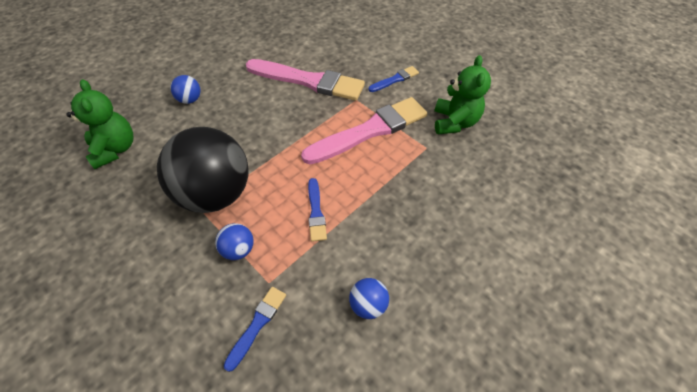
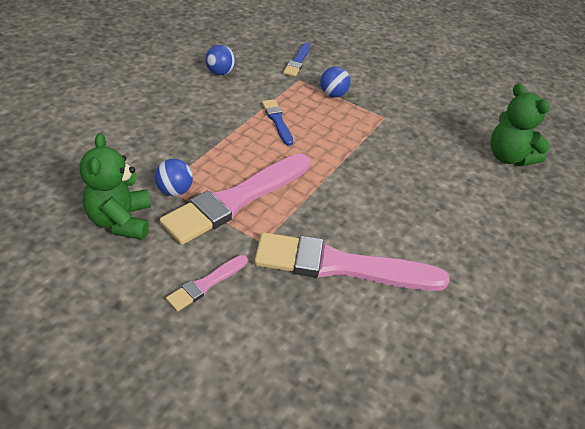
camera: 165 degrees right, 10 degrees down
(190, 100) = (483, 219): blue ball -> blue ball (175, 190)
(216, 194) = (378, 128): black ball -> none
(395, 79) = (206, 284): blue brush -> pink brush

